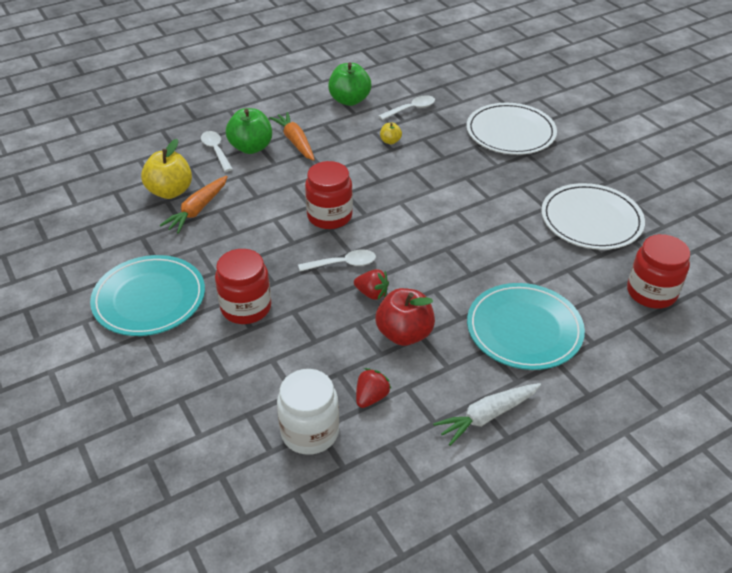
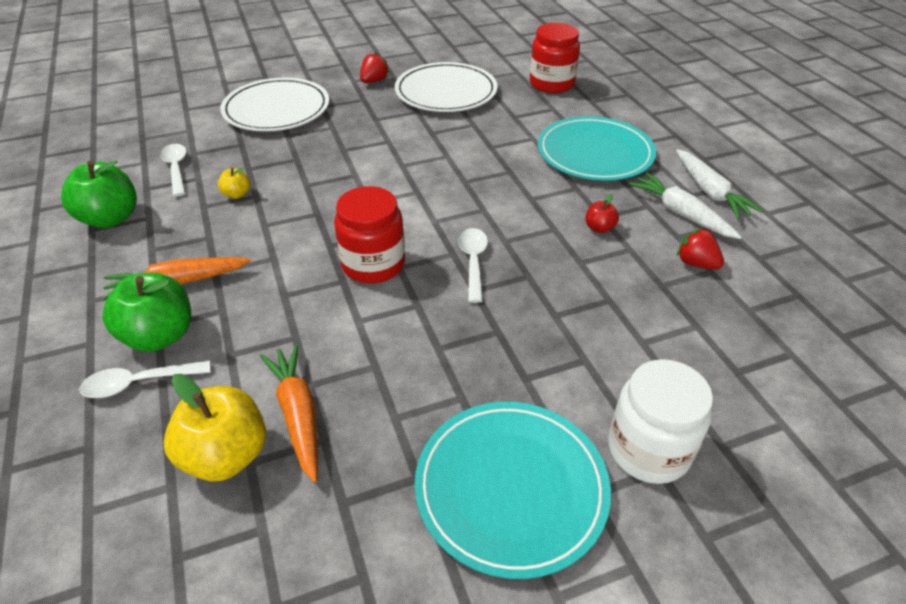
camera: 80 degrees left, 0 degrees up
(197, 210) = (298, 415): orange carrot -> orange carrot turned 150 degrees counterclockwise
(246, 307) = (544, 363): red jar -> none
(310, 432) = (755, 317): white jar -> white jar (648, 449)
(372, 293) = (531, 244): red strawberry -> red strawberry (374, 81)
(404, 334) = (599, 228): red apple -> red apple, size x0.49
(442, 391) = (681, 214): none -> white carrot

